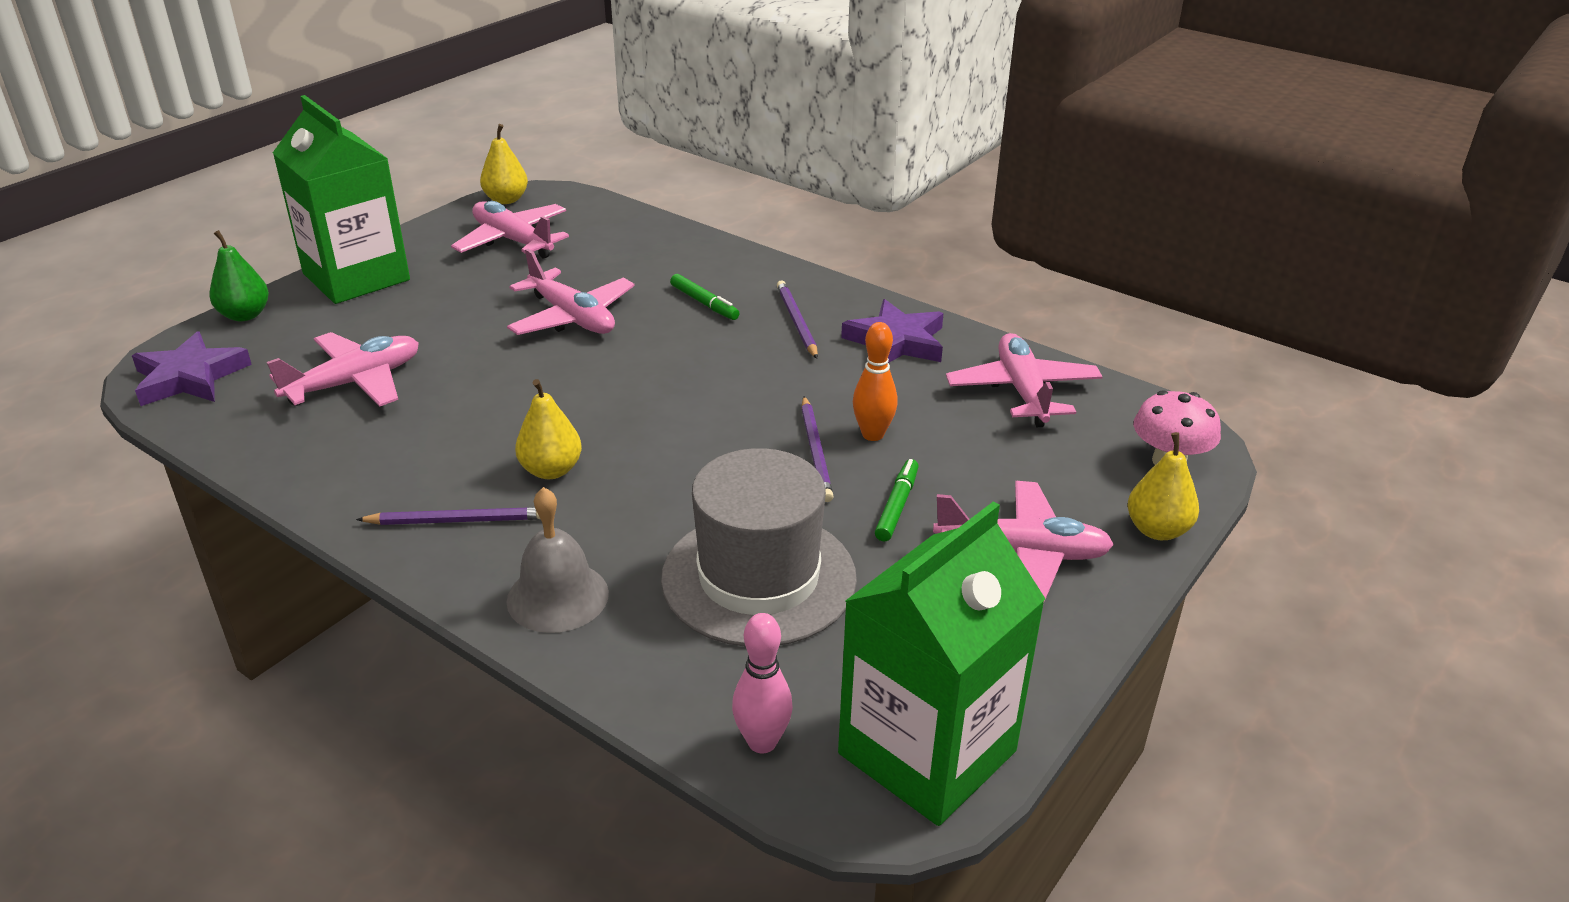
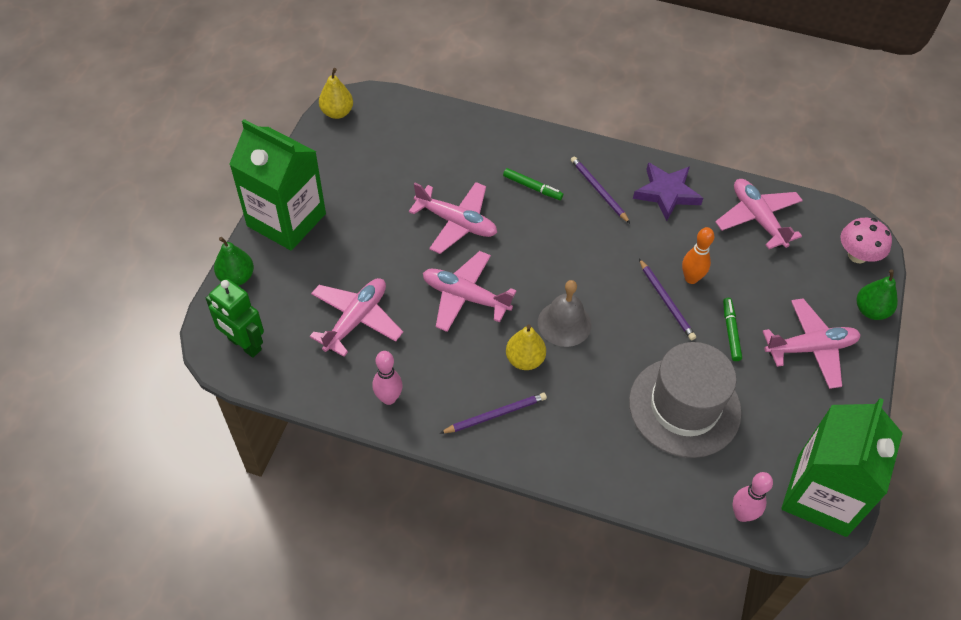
camera: 20 degrees left, 20 degrees up
(190, 377) = (244, 344): purple star -> green robot
(323, 469) = (388, 398): none -> pink bowling pin
(513, 241) = (370, 156): pink plane -> pink plane (465, 297)
(557, 596) = (586, 453): grey bell -> grey bell (564, 323)
(1157, 530) = (870, 310): yellow pear -> green pear

